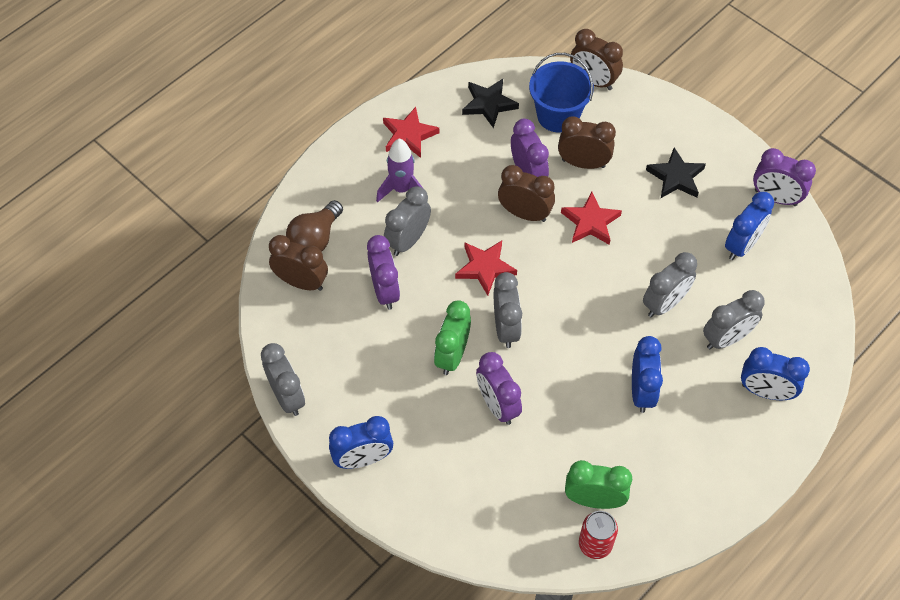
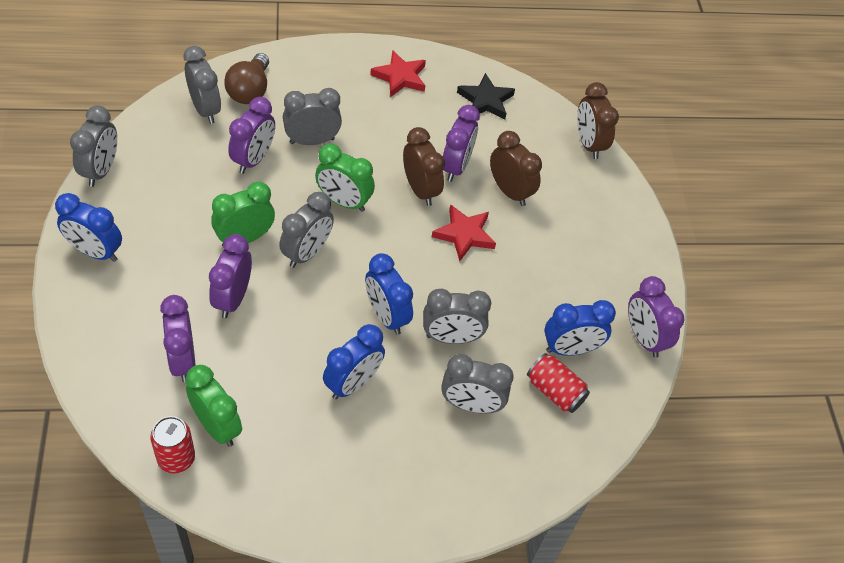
camera: 35 degrees right, 5 degrees down
(301, 282) = (205, 109): brown clock -> grey clock
(315, 239) = (250, 91): brown light bulb -> brown light bulb turned 60 degrees counterclockwise
(402, 189) = (350, 106): purple rocket -> none
(485, 268) = (344, 202): red star -> green clock
(518, 478) = (183, 360): none -> purple clock
(558, 115) = (530, 146): blue bucket -> none
(676, 177) = (574, 257): black star -> none
(764, 283) = (554, 391): none -> red can
(765, 391) = (454, 472): blue clock -> blue clock (386, 316)

